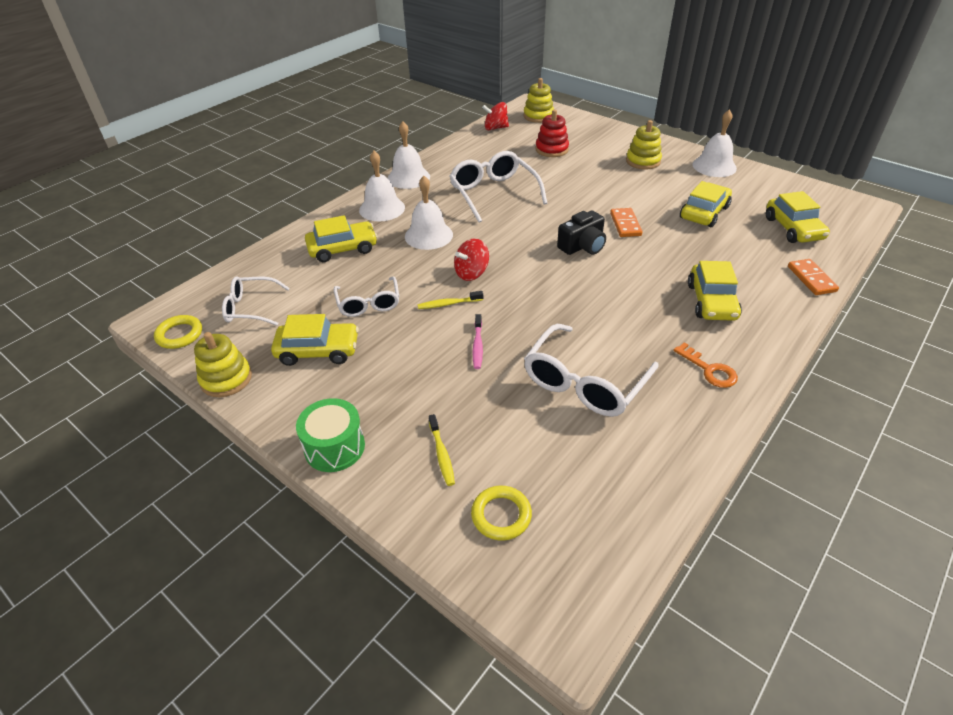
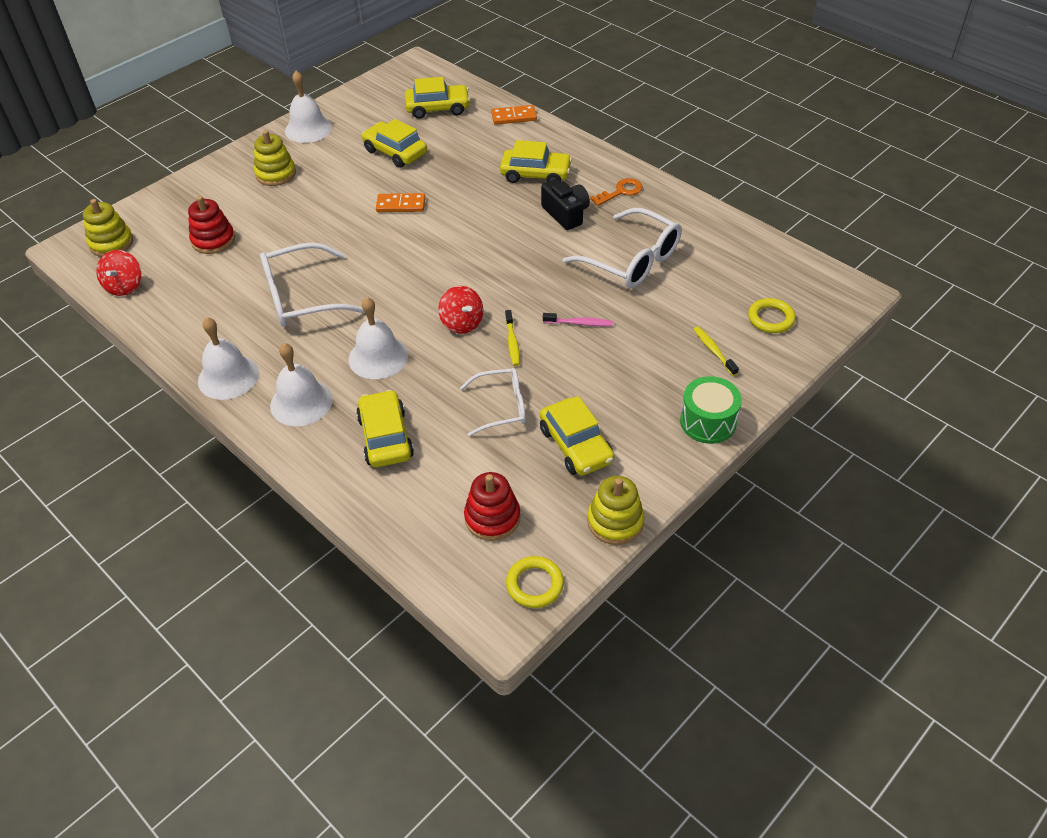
camera: 85 degrees left, 5 degrees up
(251, 308) = (492, 518): white glasses -> red stacking toy
(318, 350) = (576, 445): yellow car -> yellow car turned 150 degrees clockwise
(441, 454) = (713, 350): yellow toothbrush -> yellow toothbrush turned 105 degrees counterclockwise
(582, 246) = (432, 239): black camera -> black camera (566, 214)

